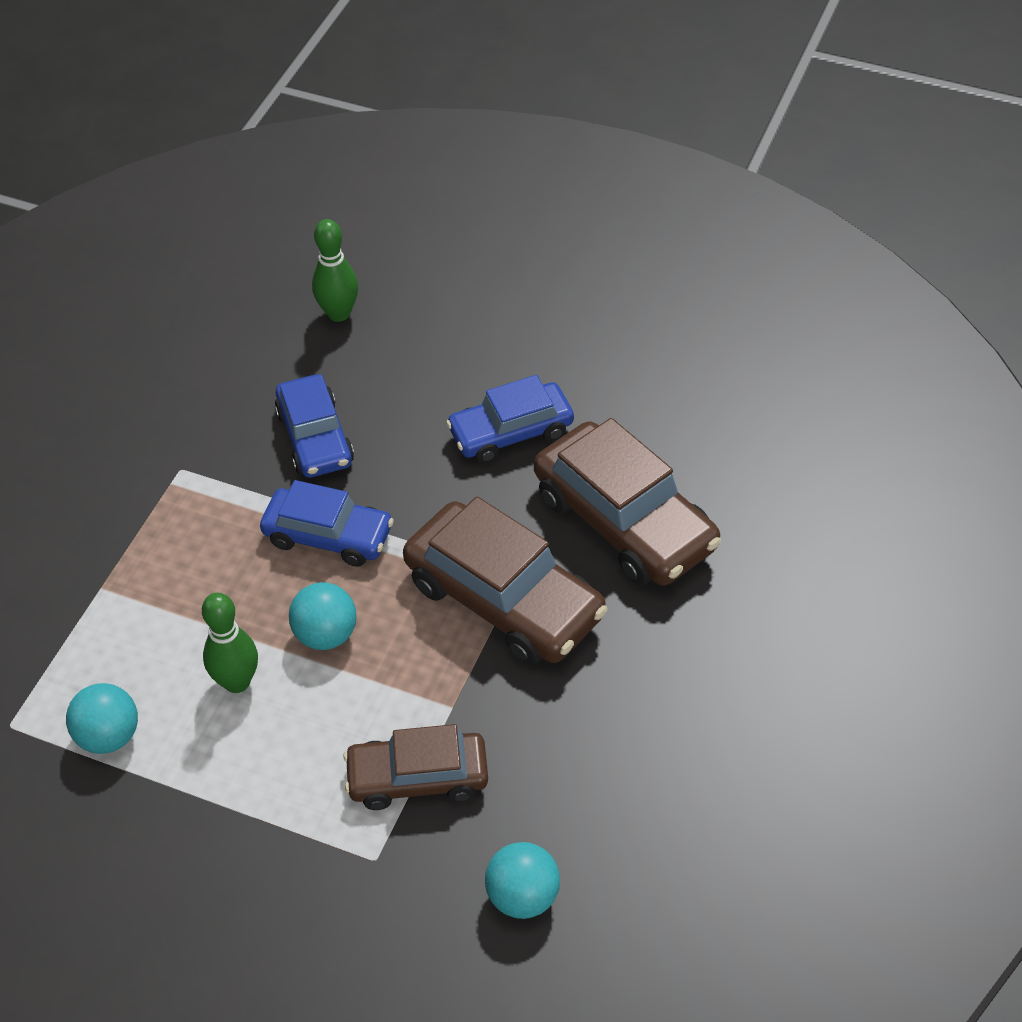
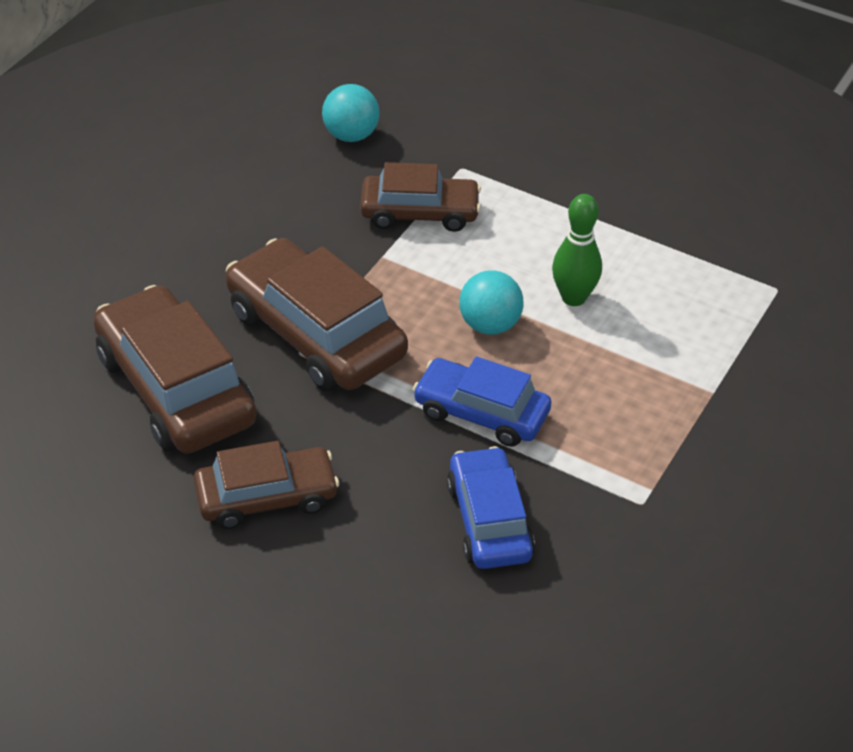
camera: 175 degrees left, 5 degrees down
(109, 736) = (686, 271): turquoise ball -> none
(339, 313) = (448, 686): green bowling pin -> none
(511, 432) = (266, 497): blue car -> brown car

